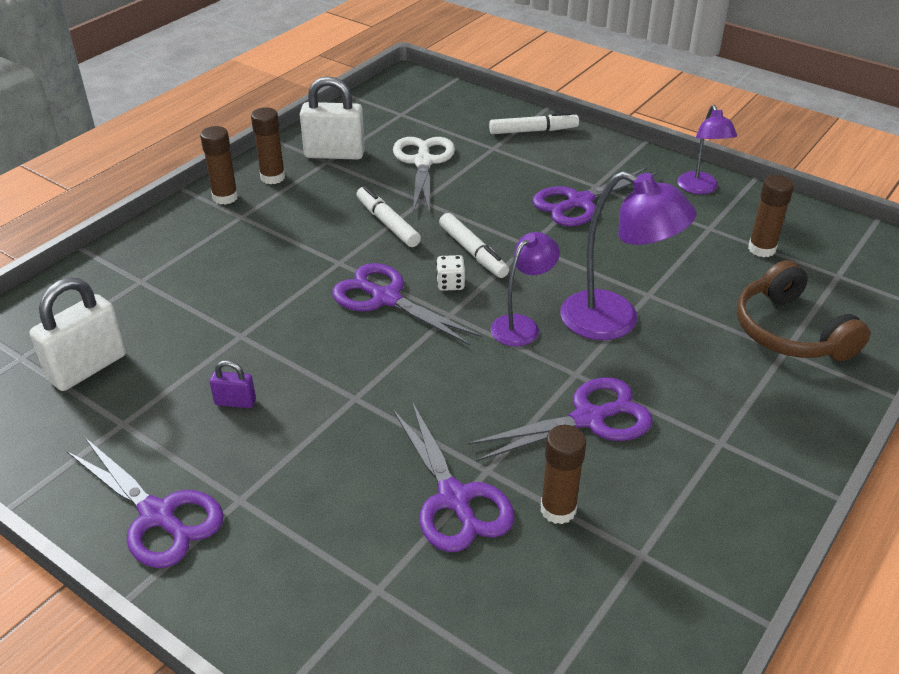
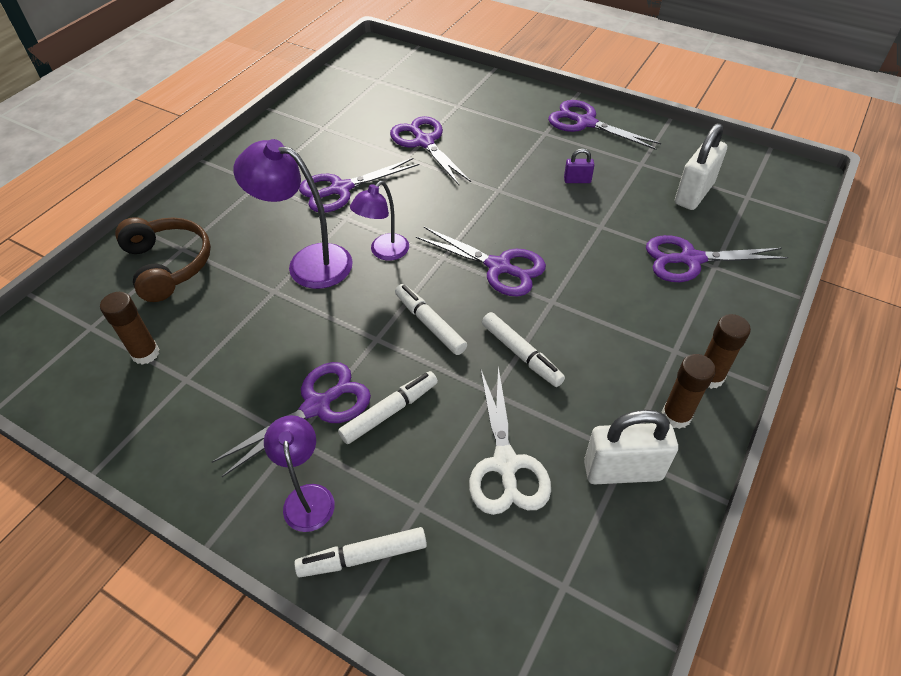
camera: 175 degrees right, 10 degrees up
(161, 289) = (691, 259): none -> purple scissors
(450, 284) = (446, 286): white dice -> none
(514, 195) = (390, 411): none -> white marker
(558, 509) = (365, 142): brown glue stick -> none
(700, 188) = (170, 445): purple lamp -> purple lamp (308, 497)

